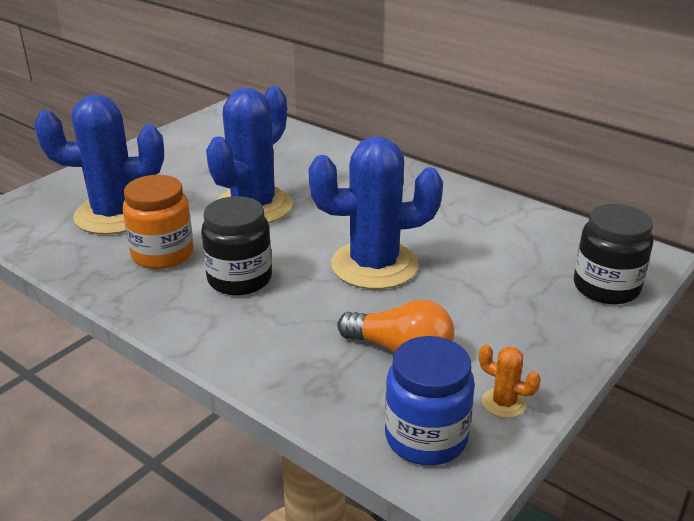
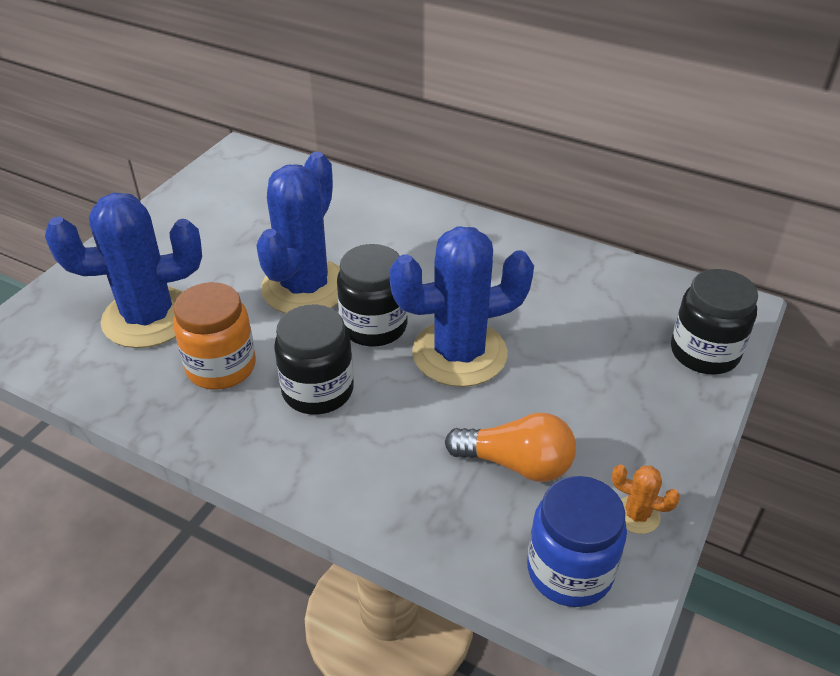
camera: 10 degrees left, 10 degrees up
(304, 238) = (374, 326): none -> black jar

